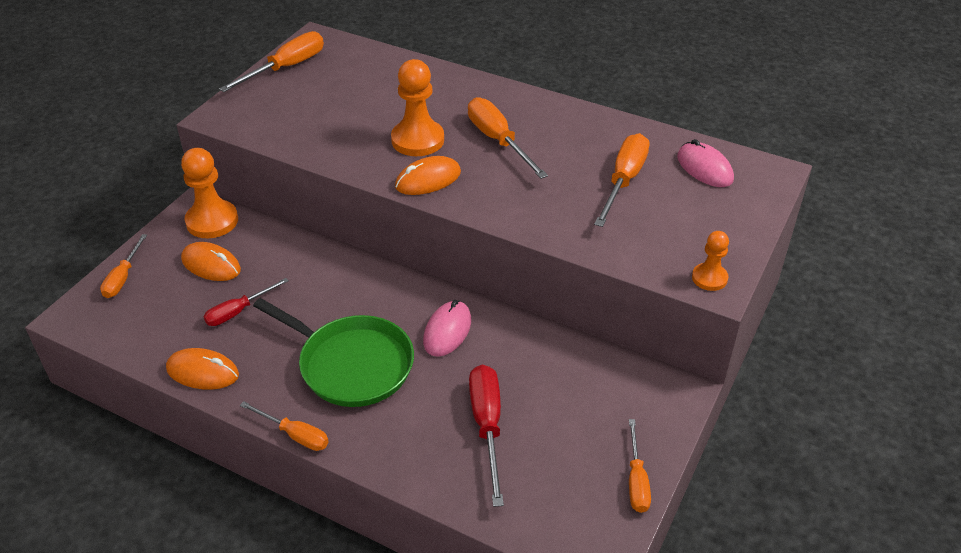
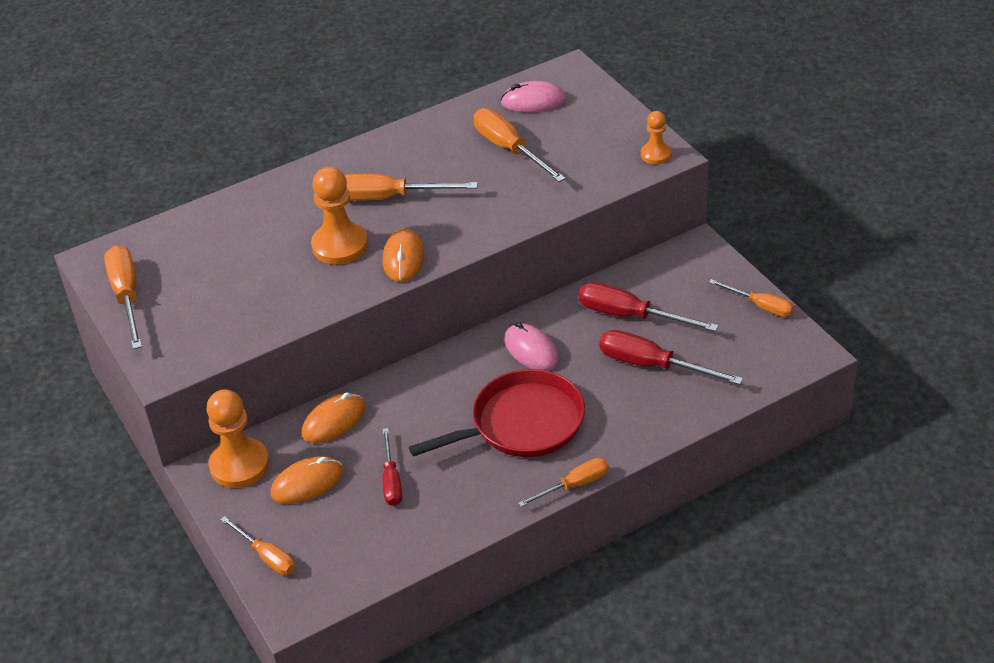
camera: 55 degrees left, 0 degrees up
(202, 372) = (451, 527): orange mouse -> orange mouse (334, 421)
(352, 364) = (522, 423): green pan -> red pan
(543, 381) = (630, 316): none -> red screwdriver

